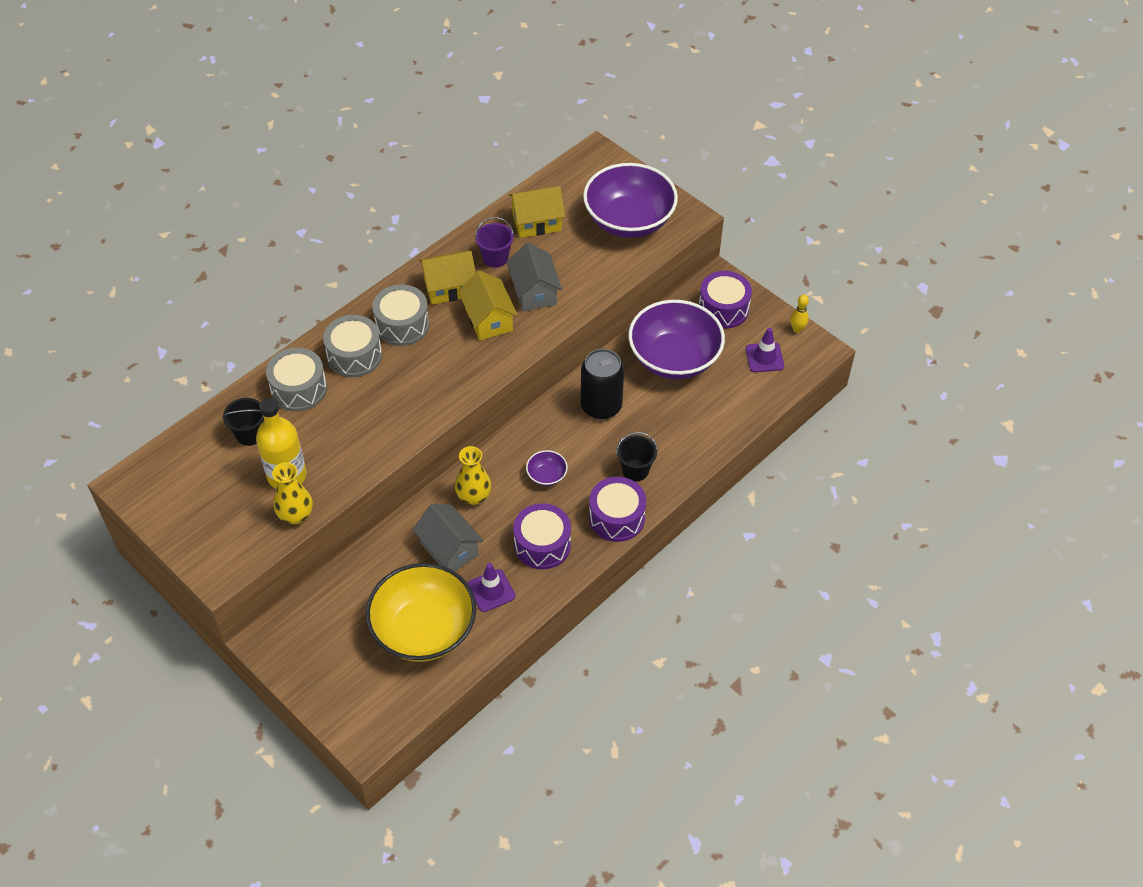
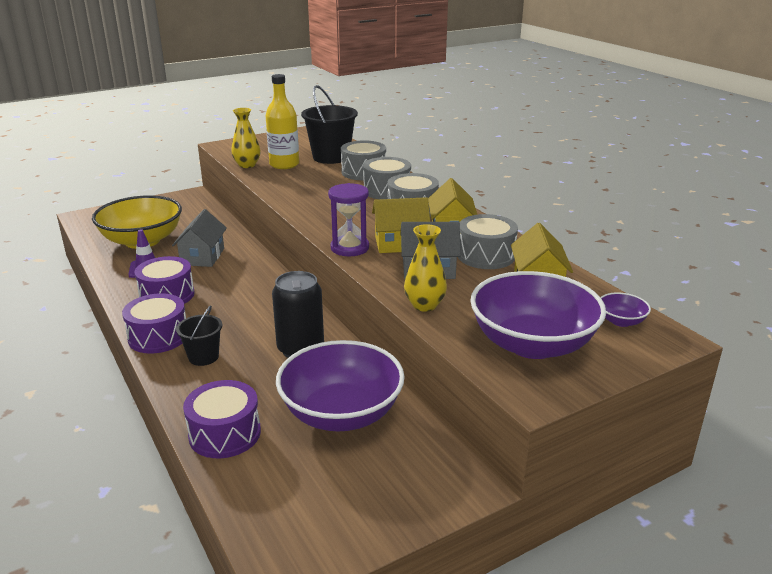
camera: 105 degrees right, 25 degrees down
(249, 434) = (331, 157): black bucket -> black bucket, size x1.77
(449, 549) = (202, 256): grey house -> grey house turned 60 degrees counterclockwise
(474, 496) = (244, 271): yellow vase -> yellow vase (424, 305)
(495, 258) = (486, 255): purple bucket -> grey drum
(508, 354) = (349, 248): none -> purple hourglass
(546, 475) = (238, 307): purple bowl -> purple bowl (621, 321)
(723, 309) = (410, 477): purple drum -> purple drum (225, 433)
(764, 357) = (302, 499): purple traffic cone -> none
(797, 329) = (339, 553): yellow bowling pin -> none

